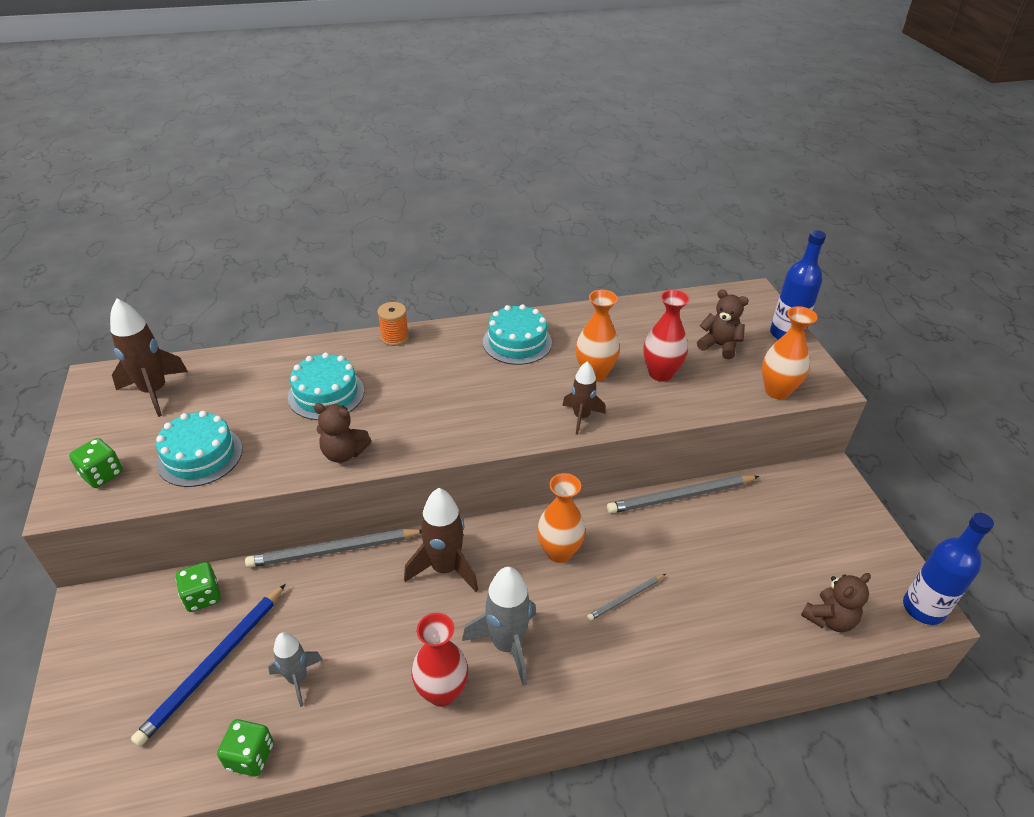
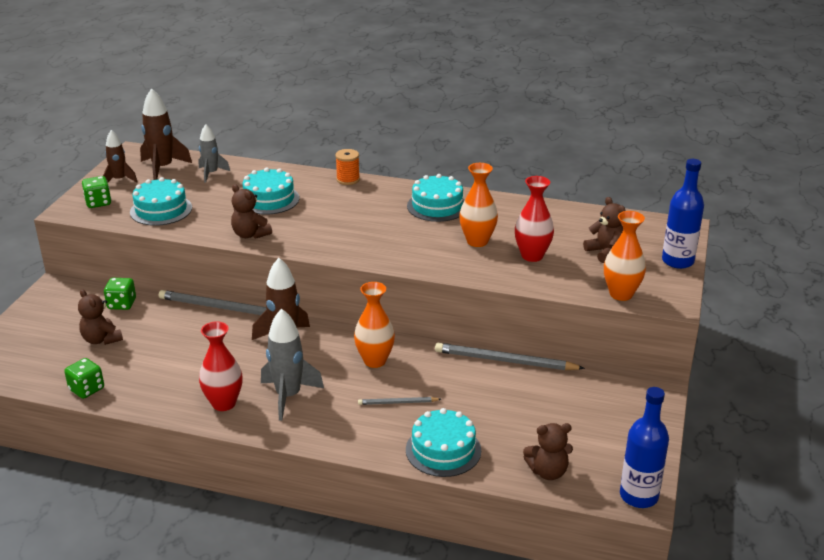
camera: 30 degrees right, 10 degrees down
(214, 664) = (101, 339): blue pencil -> brown teddy bear
(297, 679) = (143, 364): grey rocket -> grey rocket (211, 173)
(581, 417) = (438, 263): brown rocket -> brown rocket (119, 180)
(718, 640) = (443, 450): none -> turquoise cake

